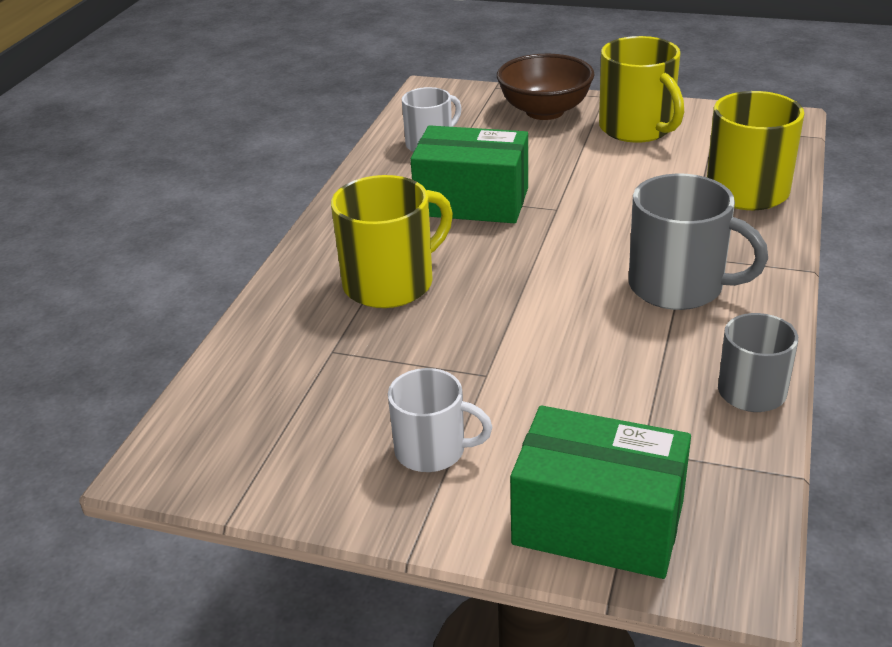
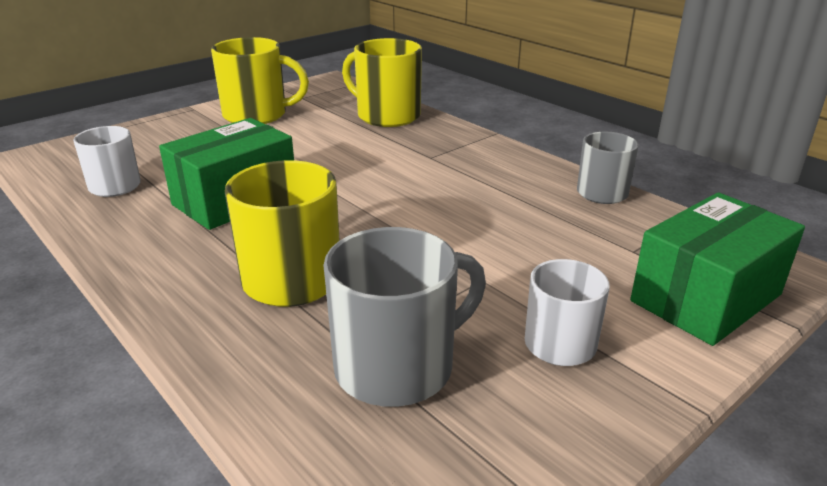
camera: 60 degrees left, 5 degrees down
(545, 111) = (169, 131): brown bowl -> none
(678, 287) = (462, 172): grey mug -> grey mug (397, 367)

